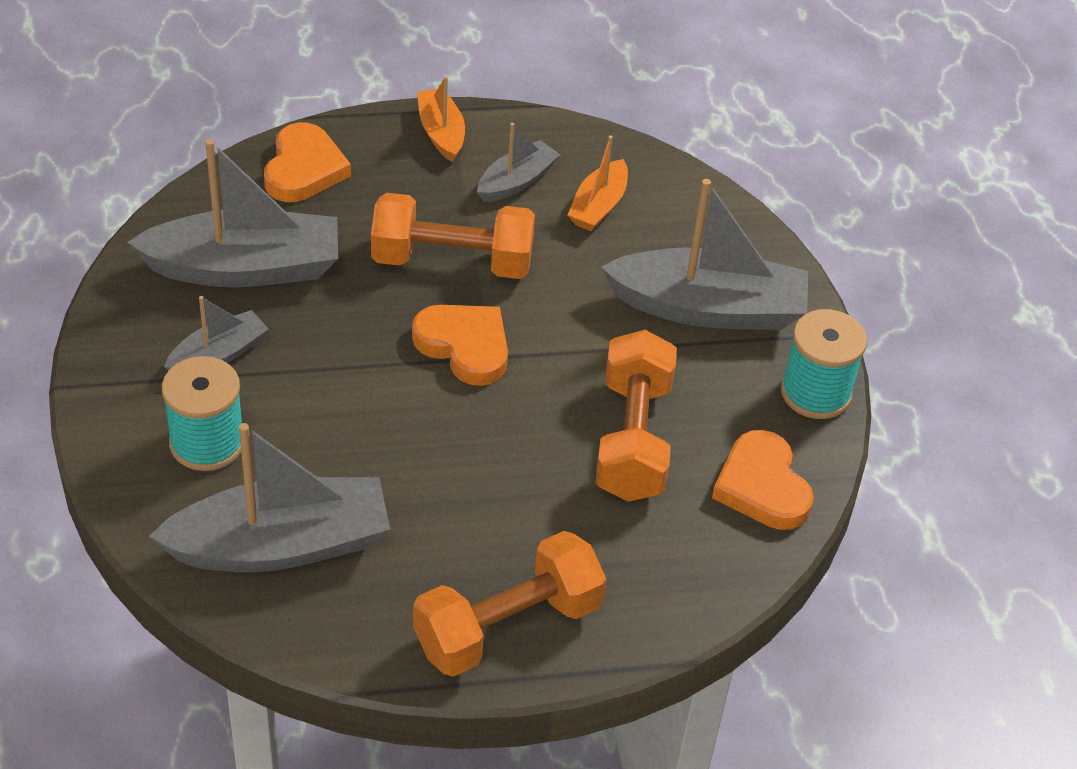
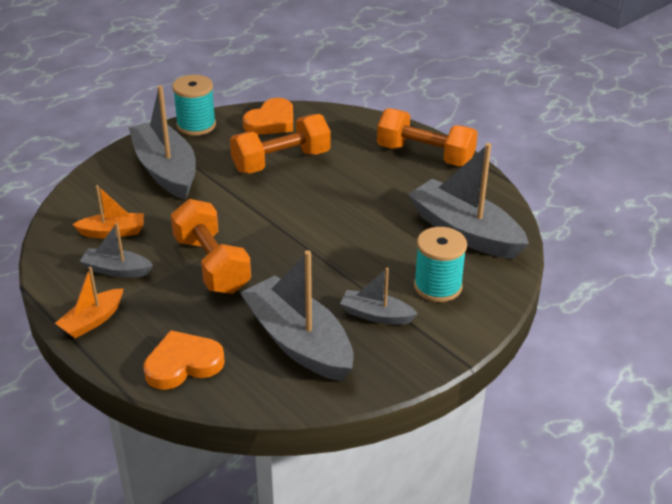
camera: 120 degrees left, 10 degrees down
(464, 346) = (274, 233): orange heart -> none

